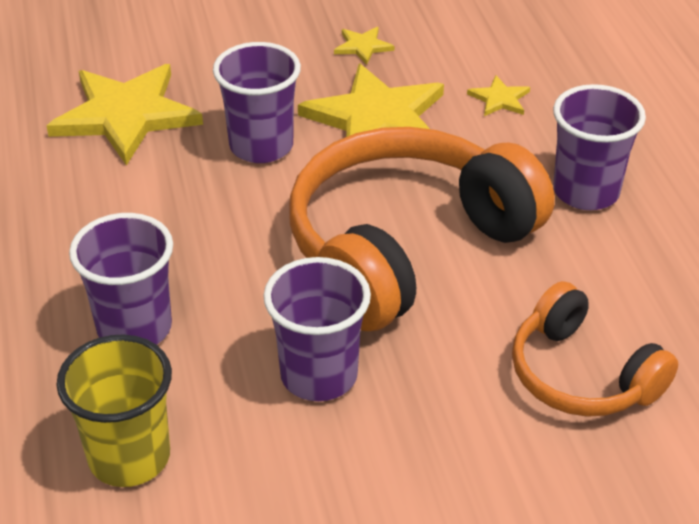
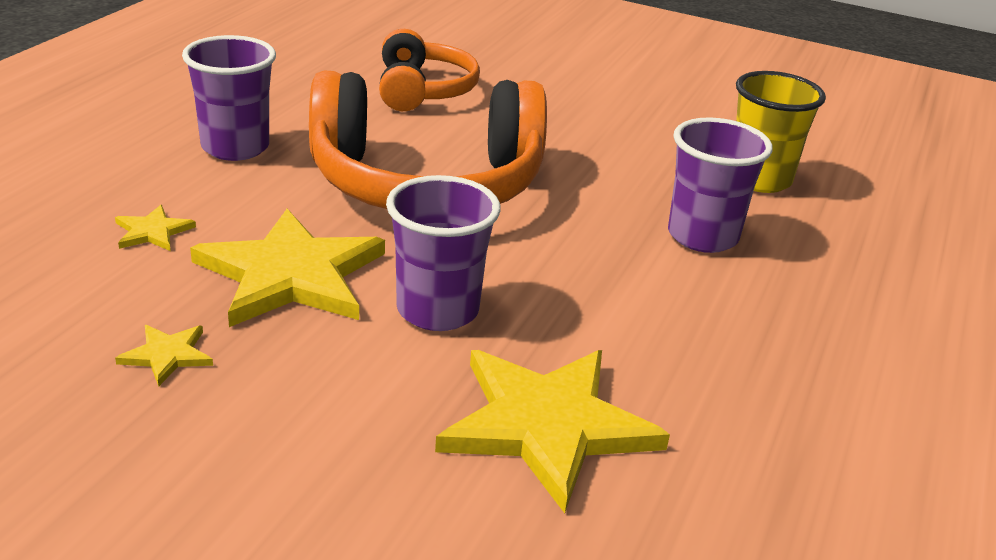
camera: 145 degrees left, 10 degrees down
(319, 375) = (588, 157): purple cup -> none

